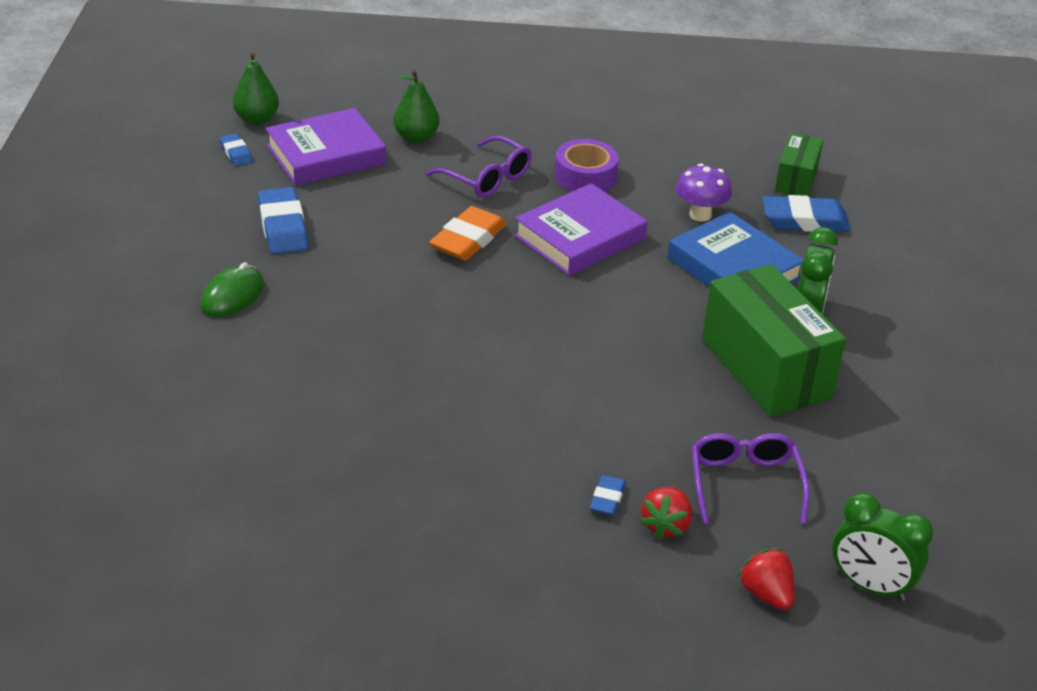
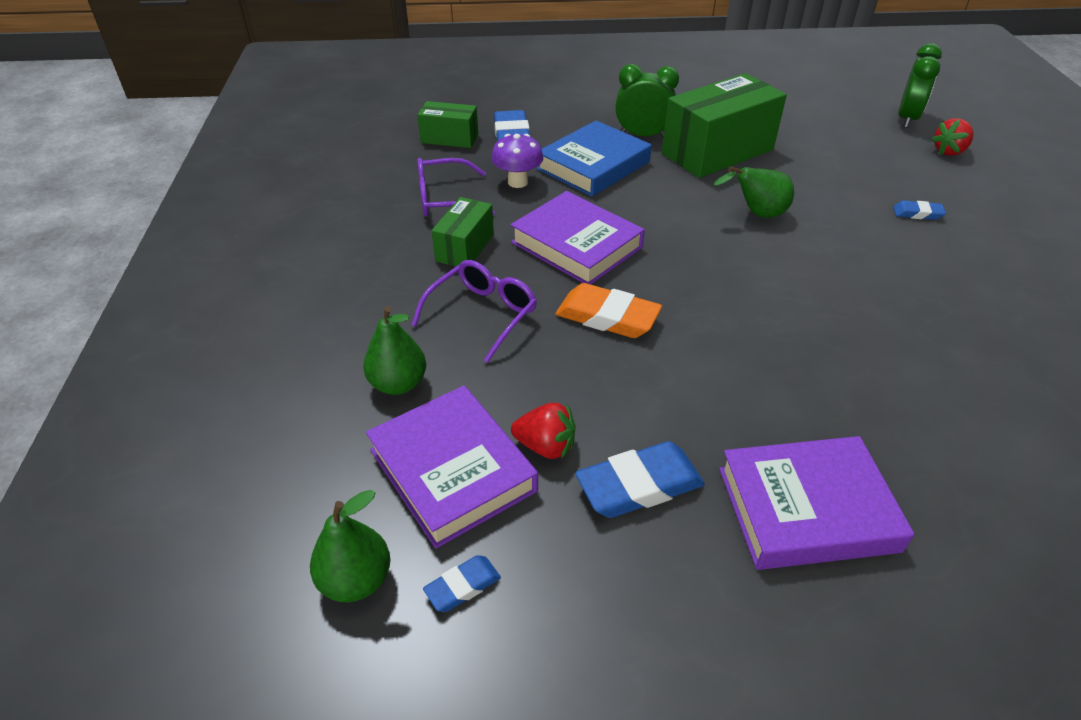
camera: 95 degrees left, 5 degrees up
(232, 295) = (807, 509): green mouse -> purple book
(585, 176) = (465, 247): purple tape -> green box
(621, 366) = (756, 214): none -> green pear
(666, 525) = (922, 188): red strawberry -> red strawberry (545, 446)
(745, 484) = (852, 159): purple glasses -> purple glasses (445, 199)

